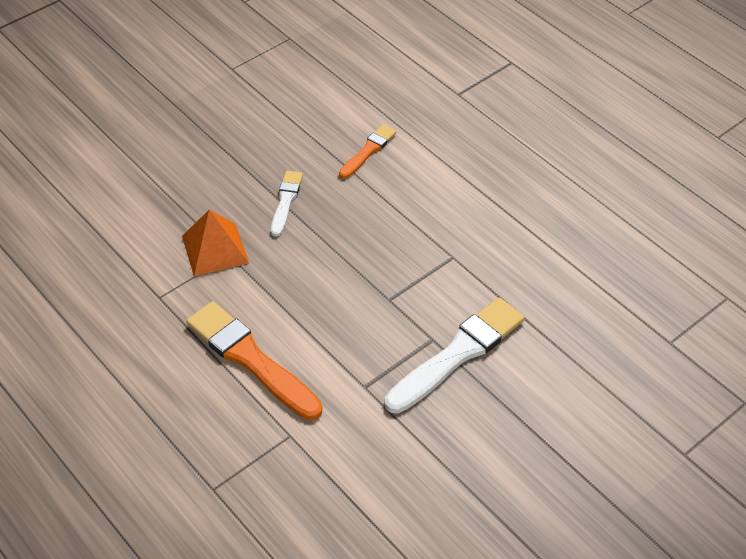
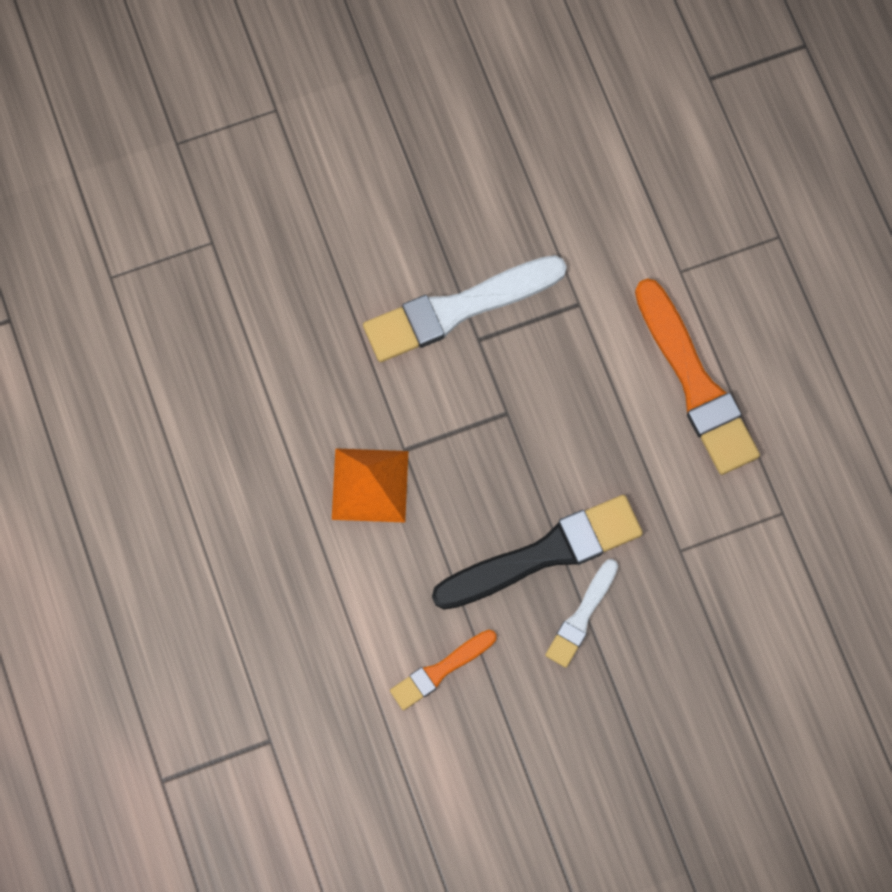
camera: 160 degrees left, 25 degrees up
(215, 249) = (696, 565): orange pyramid -> orange pyramid (370, 485)
(326, 226) = (543, 554): none -> black brush

